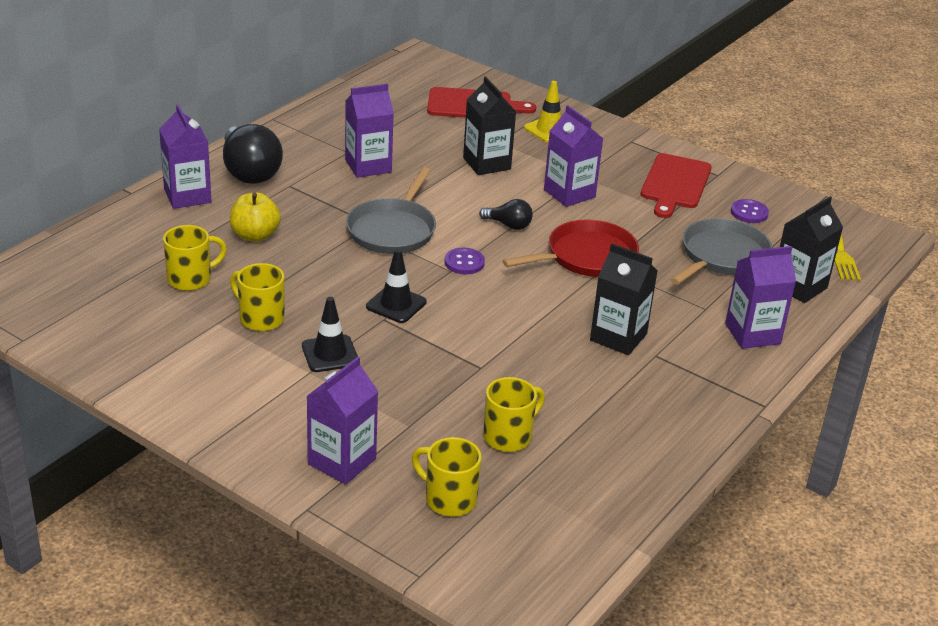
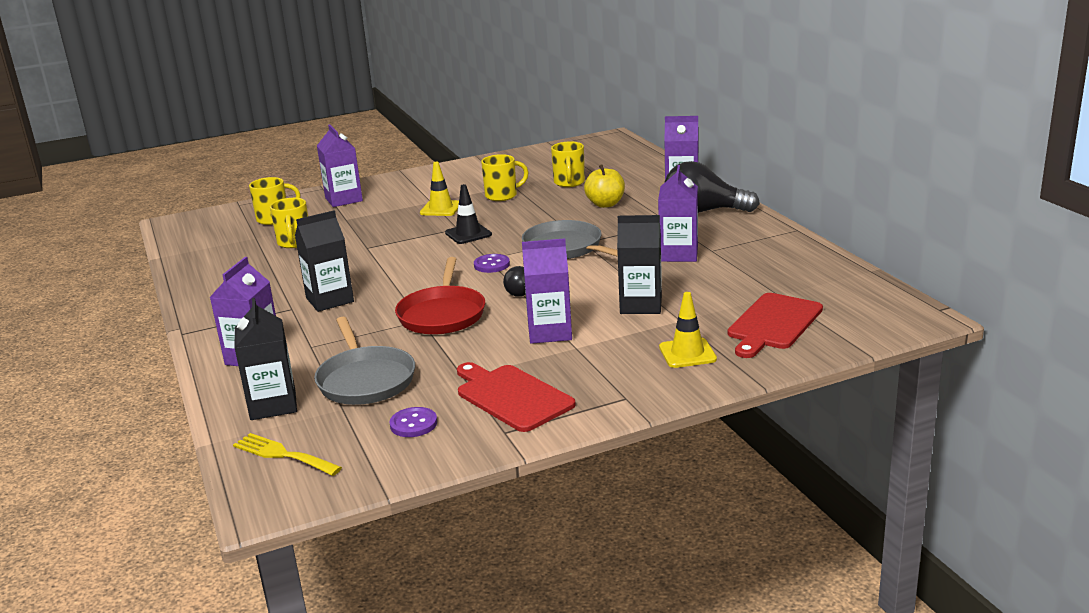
camera: 125 degrees right, 10 degrees down
(330, 354) = (441, 208): black traffic cone -> yellow traffic cone

